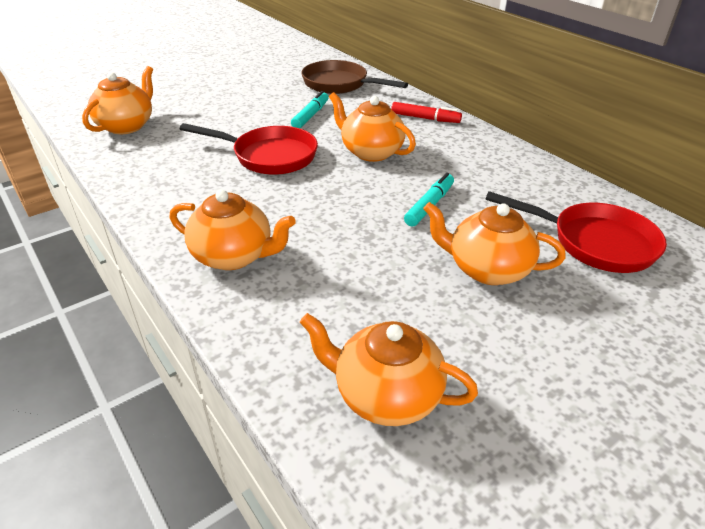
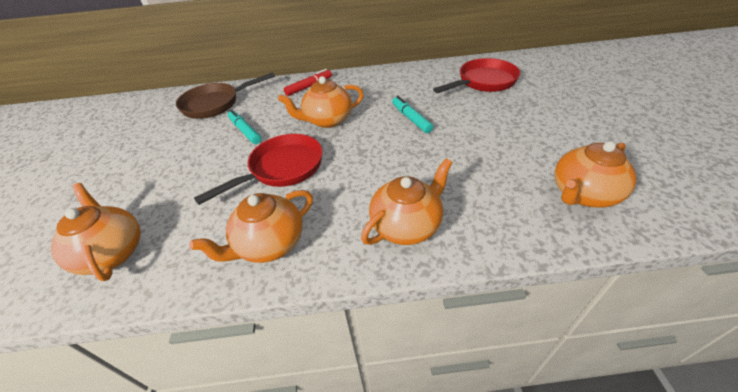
camera: 55 degrees left, 5 degrees up
(486, 269) = (487, 121): orange teapot -> orange teapot (269, 244)

